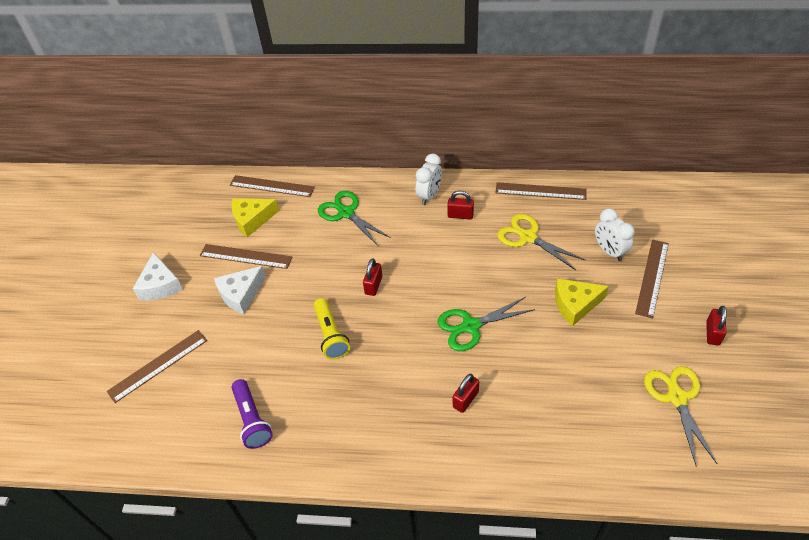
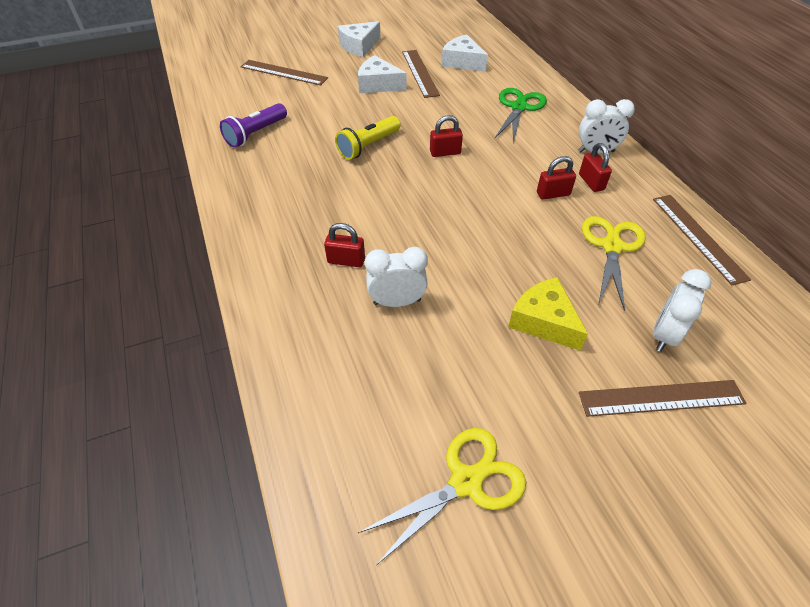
camera: 60 degrees right, 0 degrees up
(252, 220) = (462, 62): yellow cheese -> white cheese
(272, 186) = (510, 58): brown ruler -> none
(470, 326) = (443, 236): green scissors -> none
(523, 381) = (397, 302): none -> white clock
(712, 333) = (618, 509): red padlock -> red padlock (553, 194)

